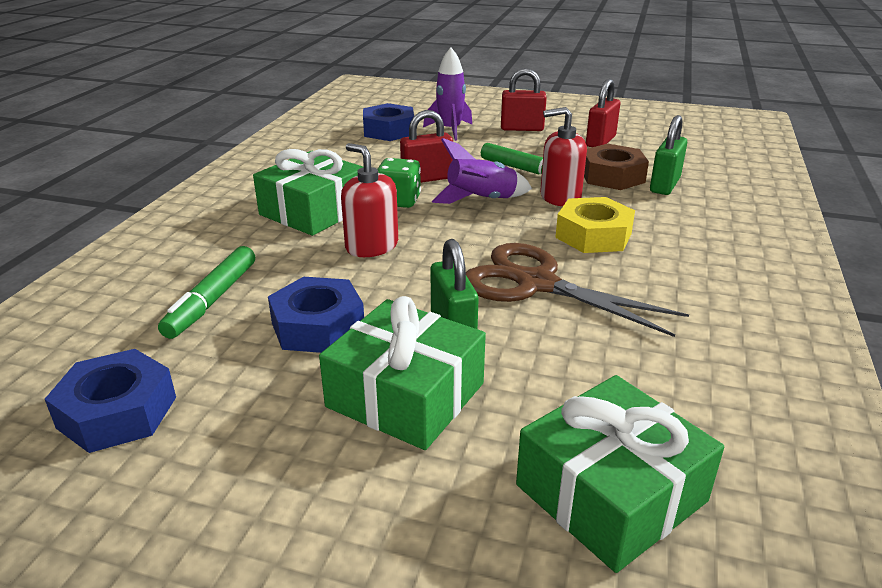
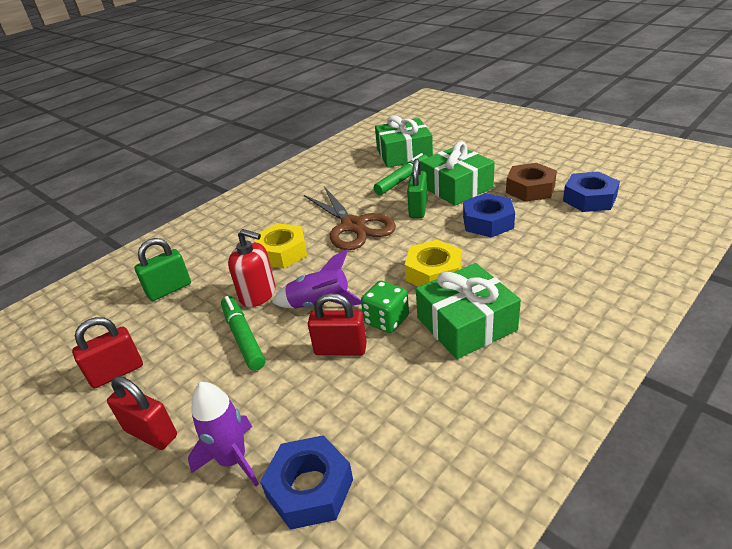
camera: 150 degrees left, 5 degrees up
(212, 300) = (551, 249): green marker -> green marker (402, 179)
(371, 246) = (433, 273): red soap dispenser -> yellow nut
(612, 176) = (187, 311): brown nut -> brown nut (530, 189)

